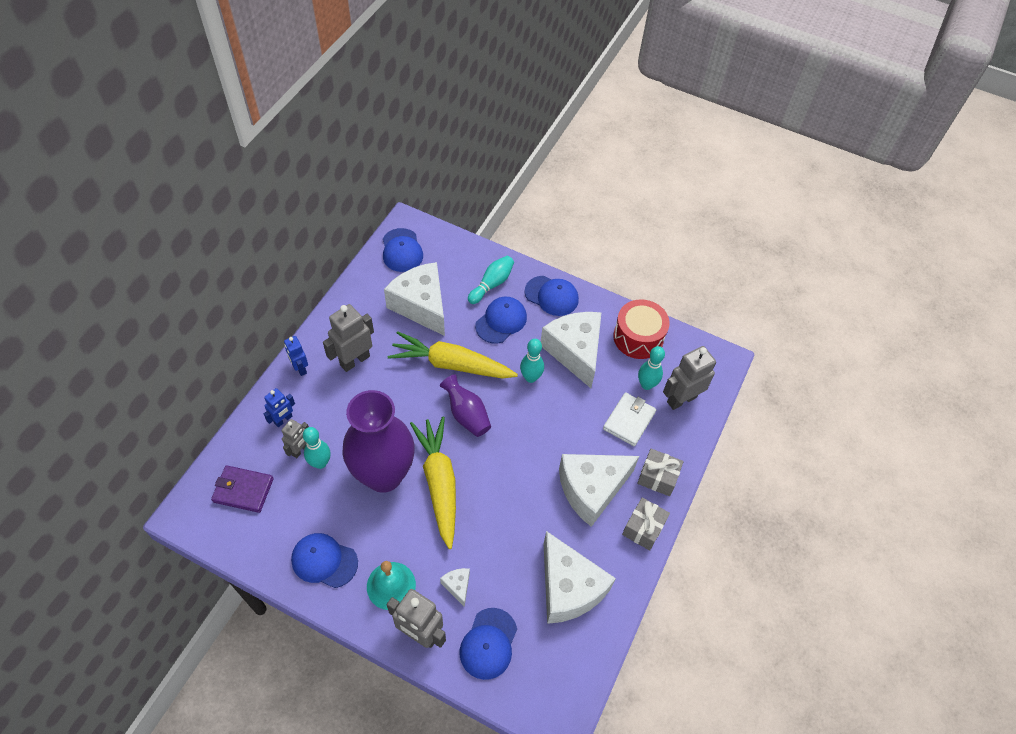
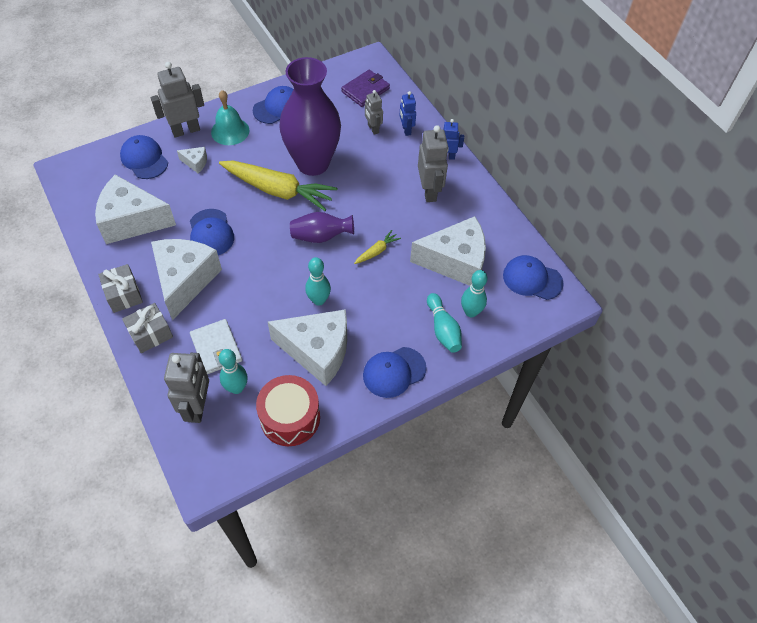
camera: 125 degrees right, 0 degrees up
(320, 463) = (353, 135): turquoise bowling pin -> turquoise bowling pin (471, 312)
(451, 364) = (377, 251): yellow carrot -> yellow carrot, size x0.43
(501, 321) = (395, 312): blue cap -> blue cap (211, 233)

